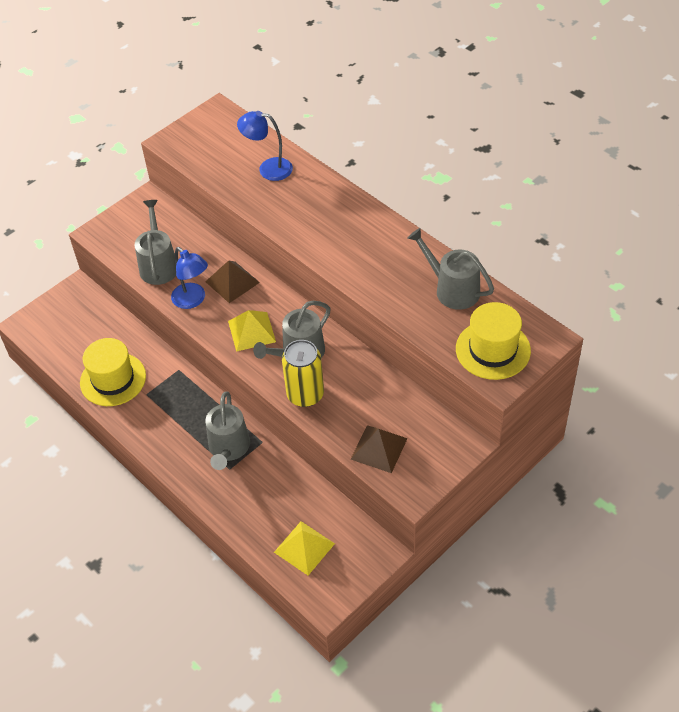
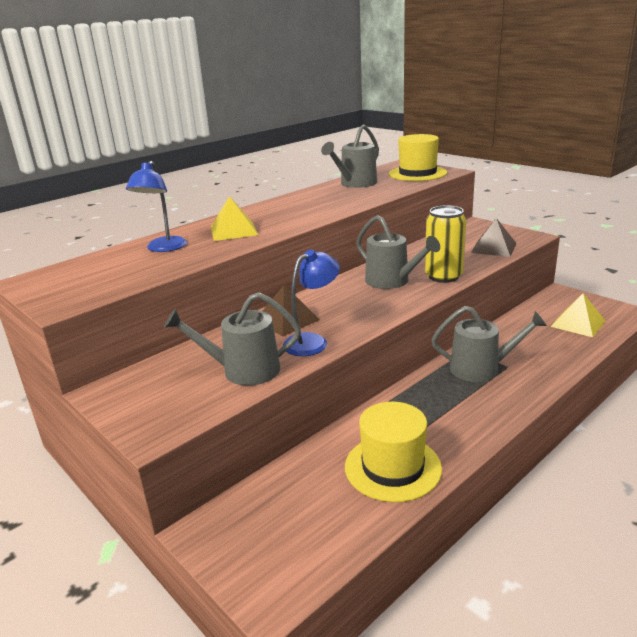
camera: 90 degrees left, 25 degrees down
(251, 331) = (363, 305): yellow pyramid -> yellow pyramid (233, 231)

